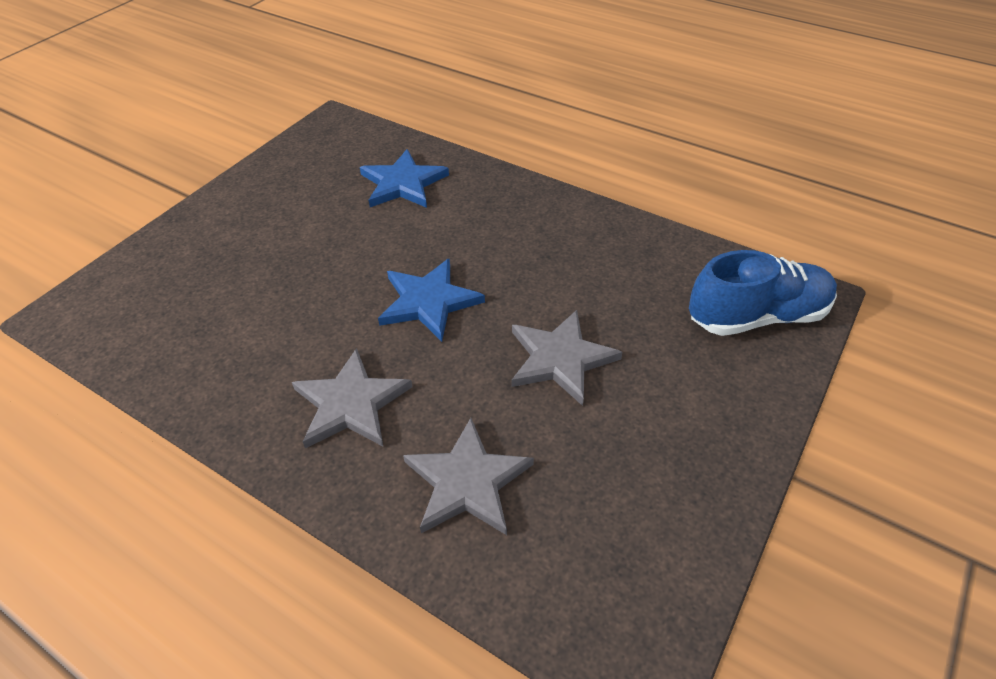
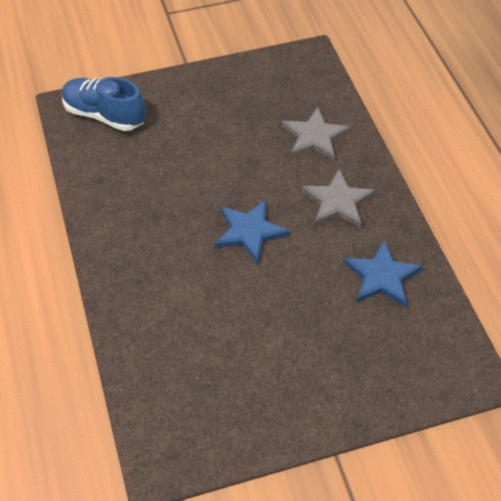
camera: 140 degrees left, 5 degrees up
(403, 183) = (176, 340): blue star -> blue star (382, 276)
(560, 359) = (219, 157): grey star -> none

